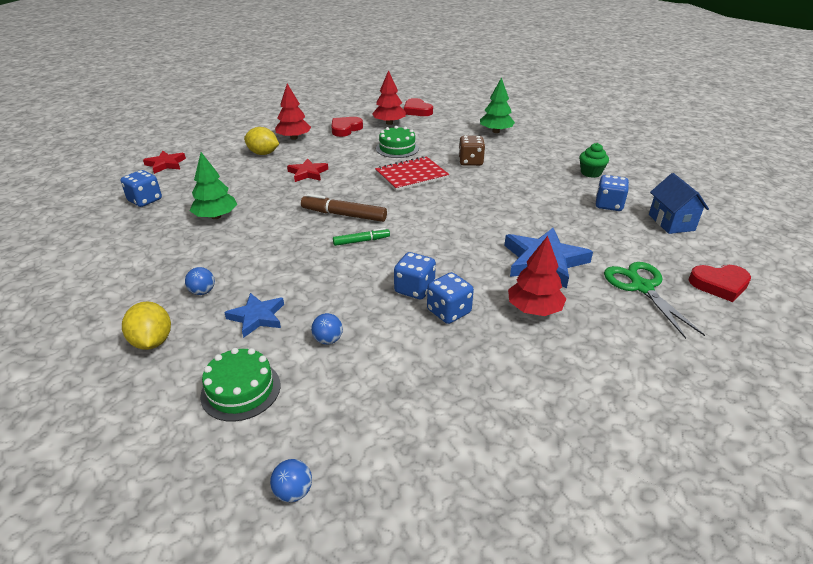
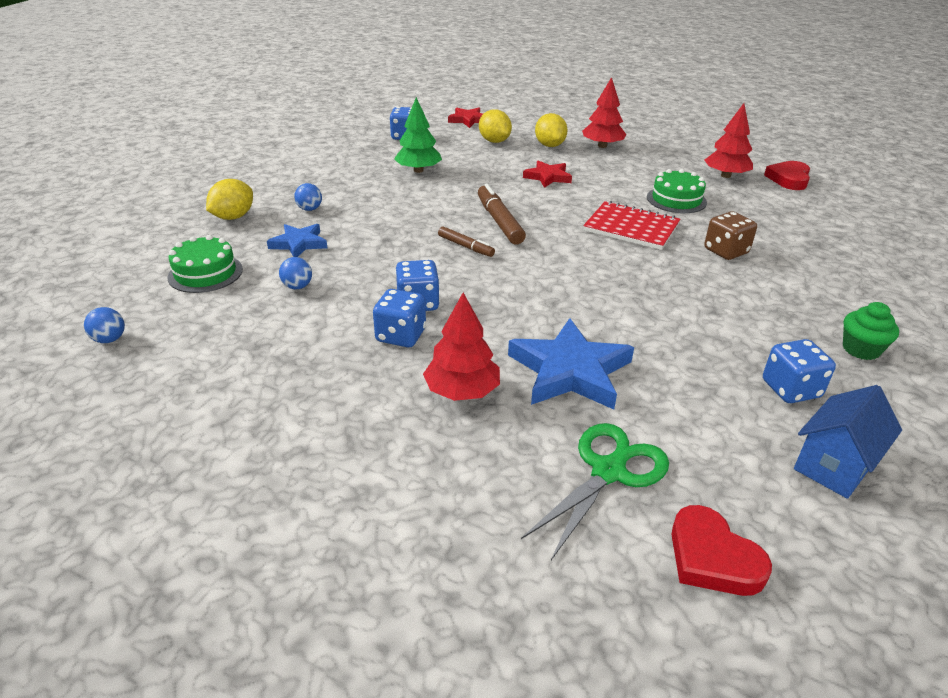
camera: 55 degrees right, 0 degrees up
(221, 169) = (494, 141): none -> yellow lemon
(345, 129) = (666, 160): red heart -> none
(361, 241) = (465, 246): green marker -> brown marker
(496, 131) = (839, 243): green tree -> none

